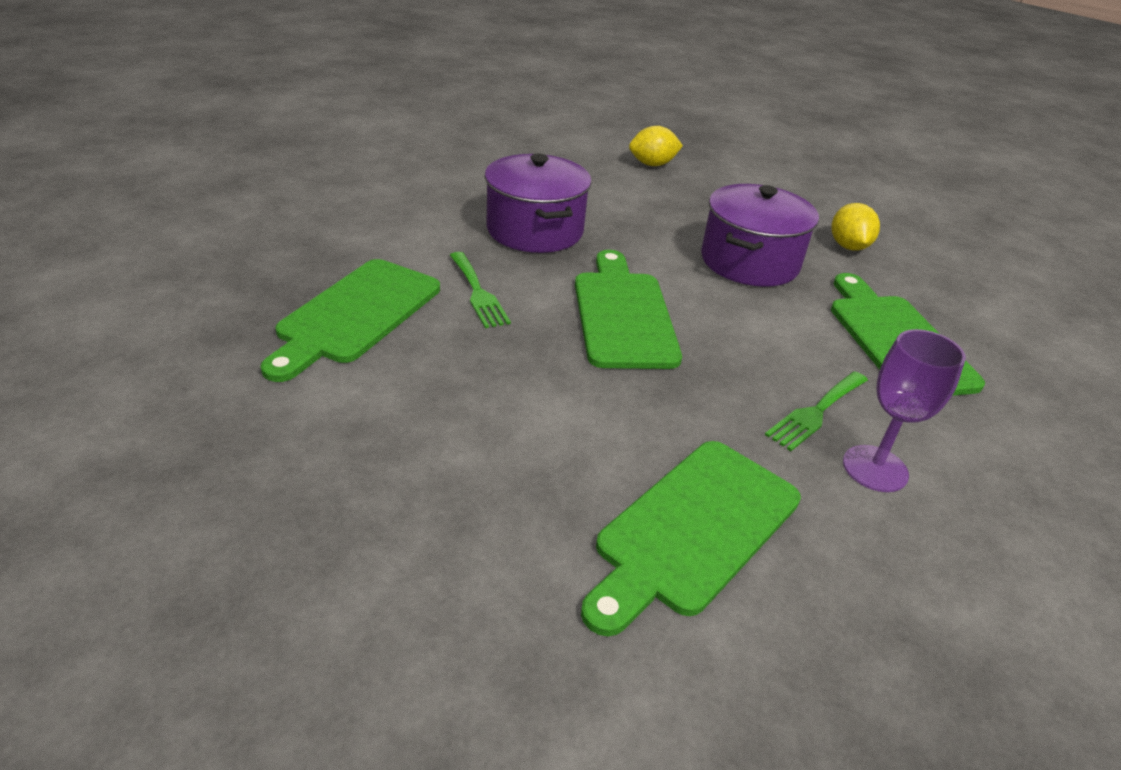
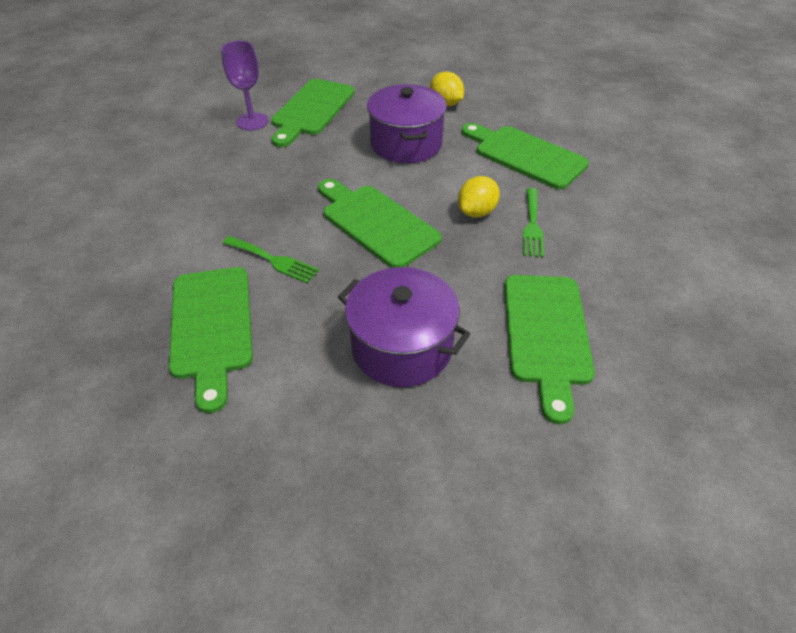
camera: 35 degrees left, 10 degrees up
(535, 230) = (255, 191): purple pot -> purple pot (401, 347)
(652, 164) = (274, 96): yellow lemon -> yellow lemon (477, 212)
(678, 190) = (311, 110): none -> green cutting board
(875, 468) = (586, 242): purple goblet -> purple goblet (252, 121)

